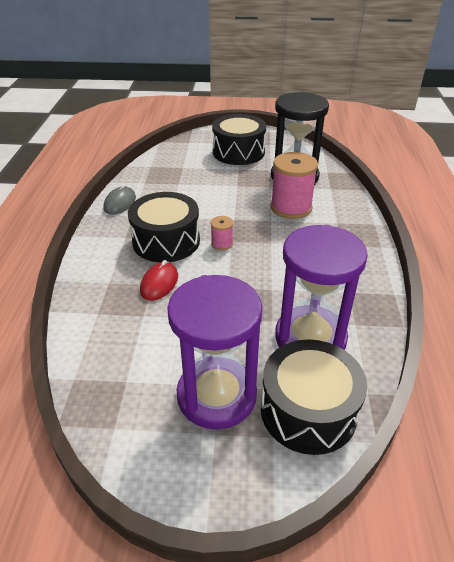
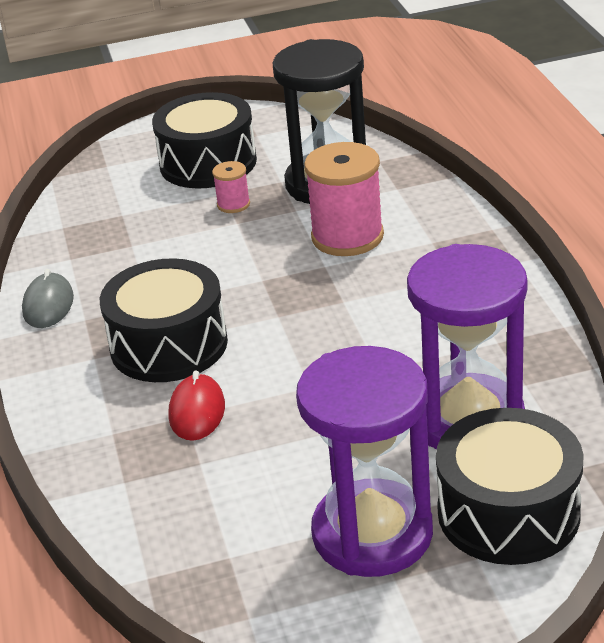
camera: 15 degrees left, 5 degrees down
(222, 244) = (264, 324): pink spool -> pink spool (233, 204)

